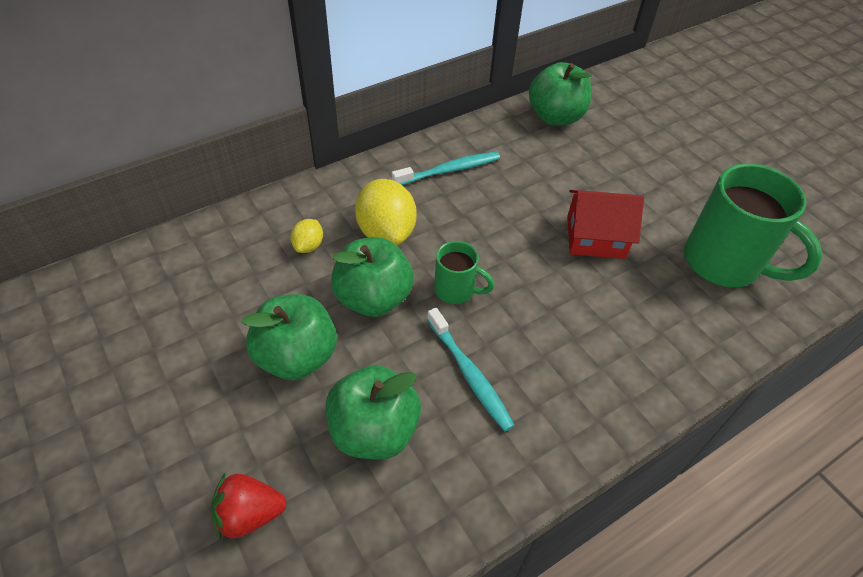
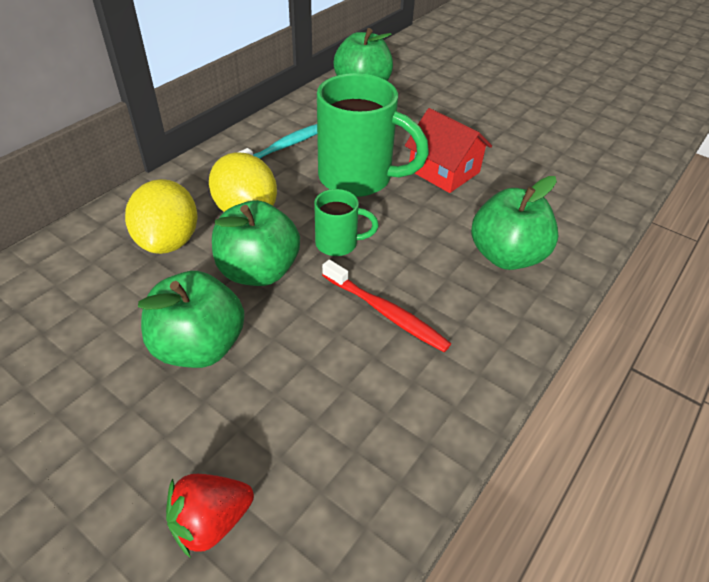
camera: 20 degrees left, 5 degrees down
(308, 246) = (169, 241): yellow lemon -> yellow lemon, size x1.97
(374, 430) = (314, 392): green apple -> green apple (506, 256)
(469, 374) = (386, 312): turquoise toothbrush -> red toothbrush
(595, 237) = (444, 171): red house -> red house turned 60 degrees clockwise
(724, 263) = (559, 167): green mug -> green mug (358, 178)

